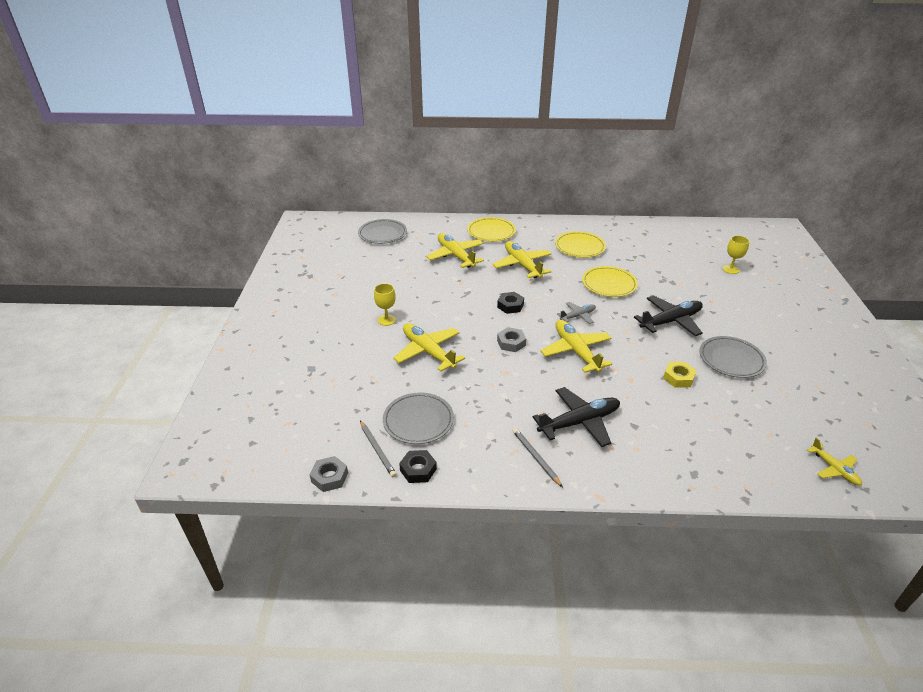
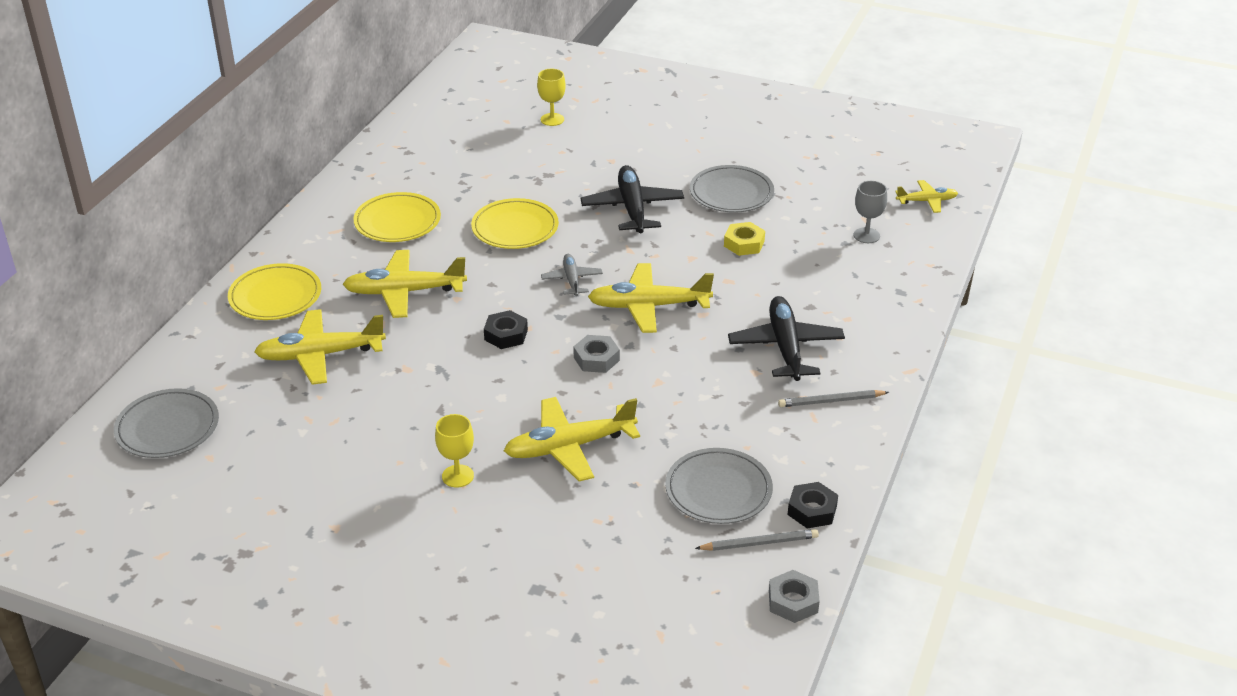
camera: 70 degrees left, 0 degrees up
(749, 440) = (866, 235): none -> grey goblet

